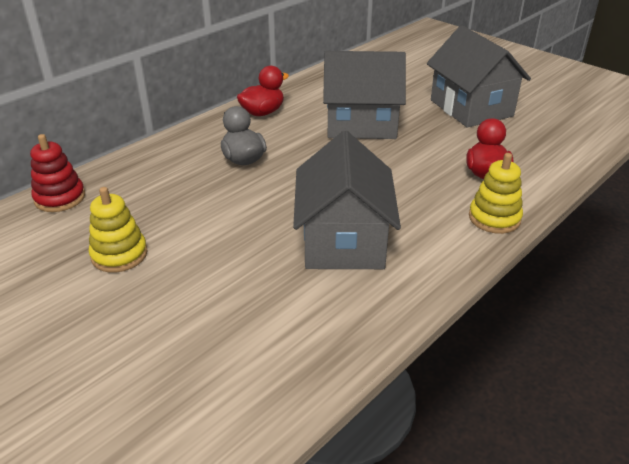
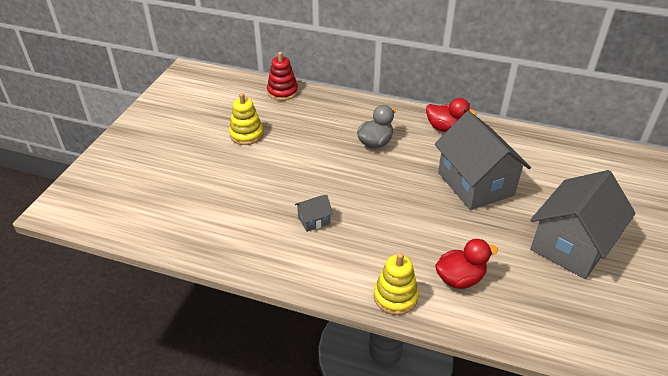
camera: 65 degrees right, 5 degrees up
(343, 241) = (314, 220): grey house -> grey house, size x0.41

